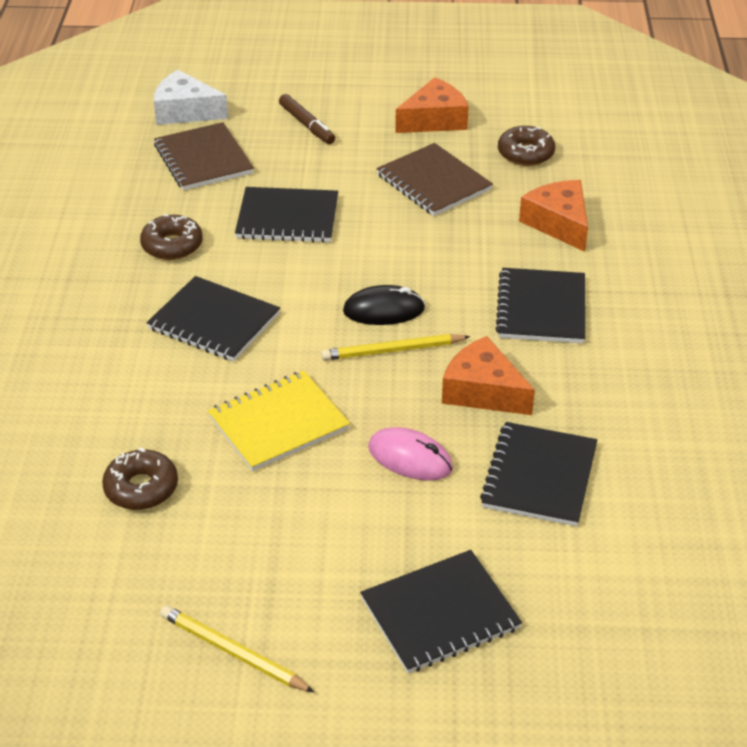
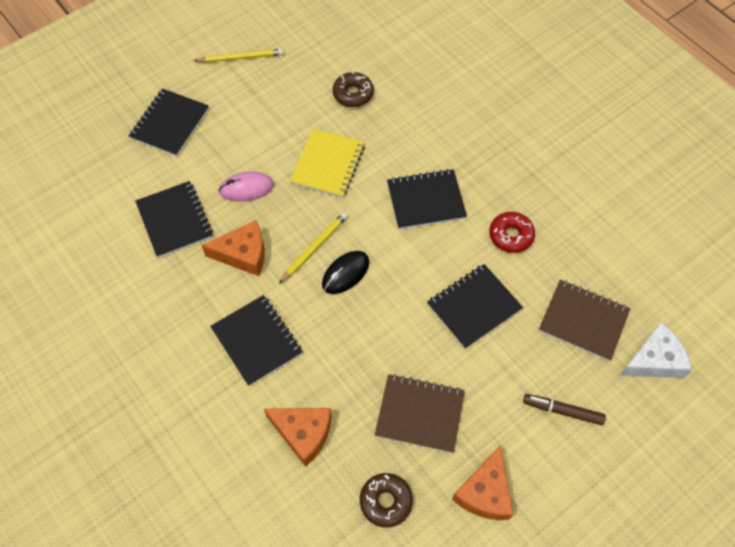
camera: 140 degrees right, 20 degrees up
(172, 245) = (511, 235): brown donut -> red donut

